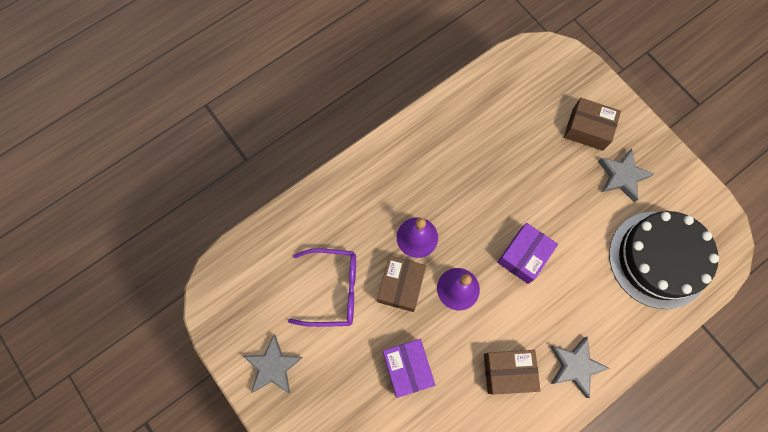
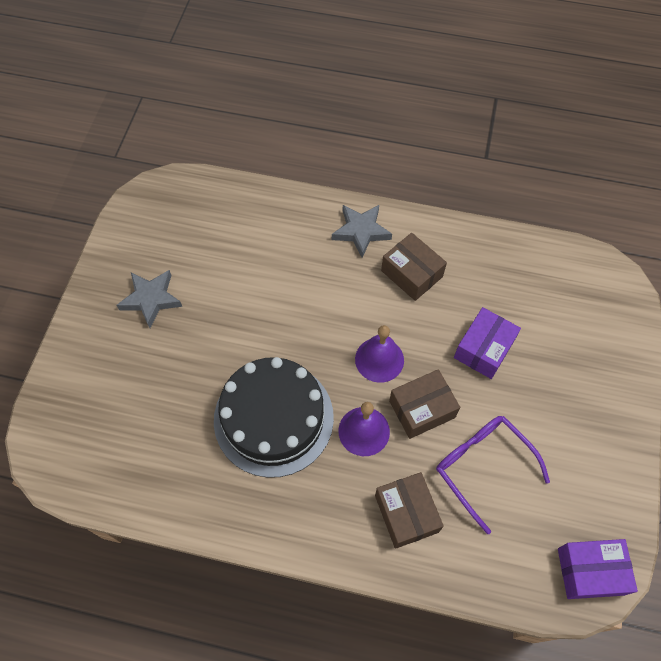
camera: 130 degrees left, 10 degrees down
(273, 366) = (596, 461): grey star -> none
(524, 256) = (300, 328): purple box -> purple box (590, 571)
(587, 129) = (119, 358): brown box -> brown box (406, 513)
(658, 259) = (213, 227): black cake -> black cake (273, 418)

